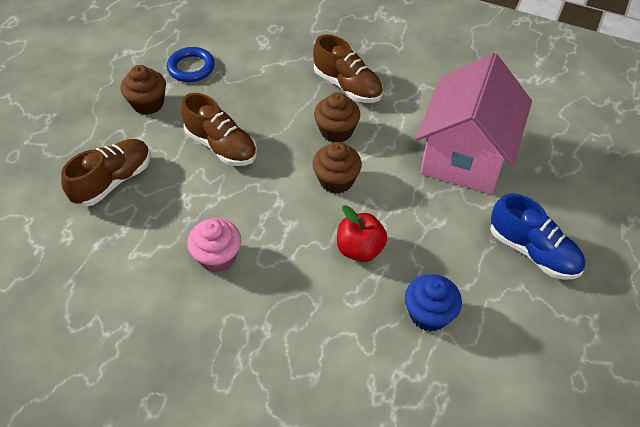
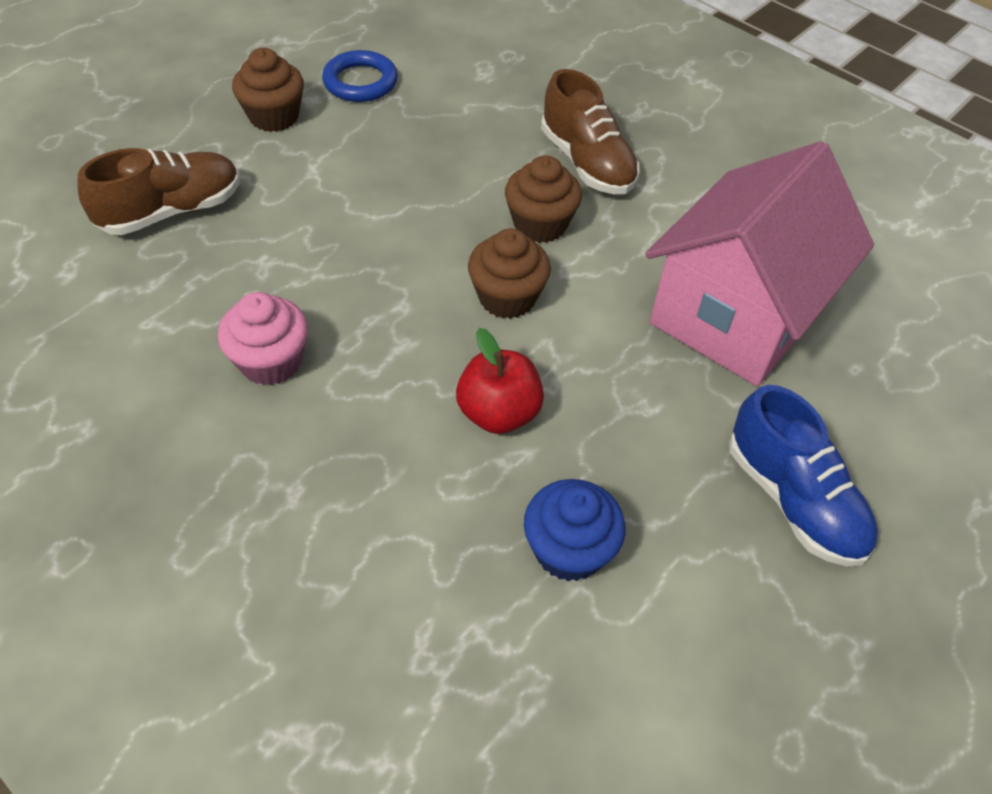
camera: 15 degrees right, 0 degrees up
(221, 146) = (352, 202): brown shoe -> none

